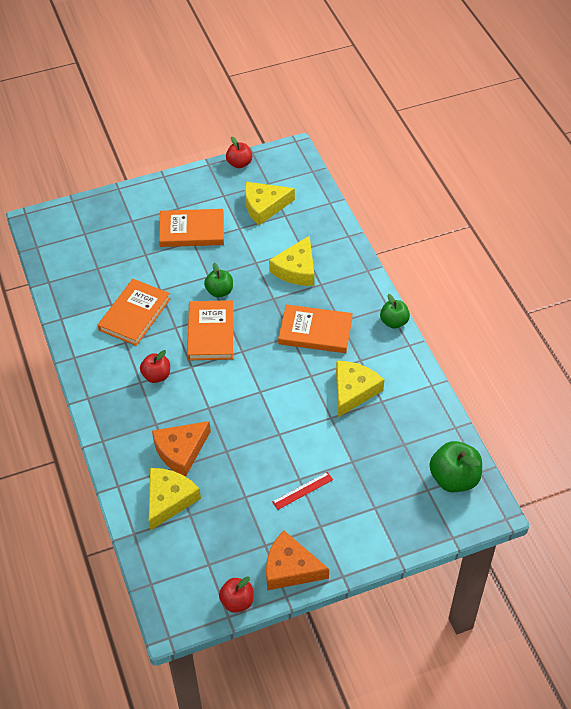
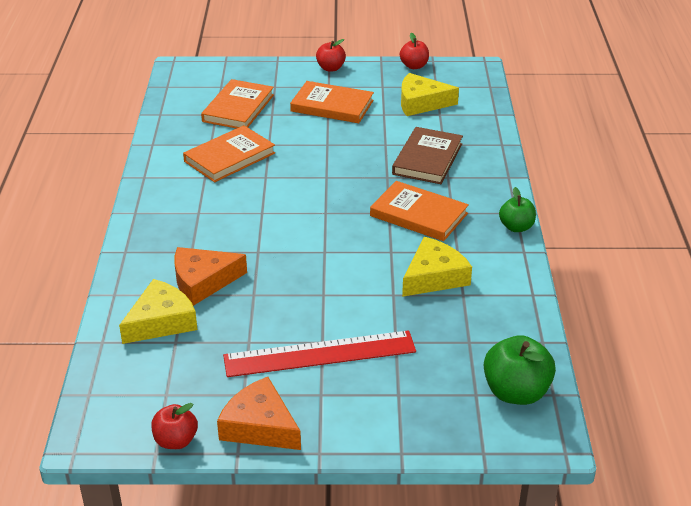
camera: 20 degrees right, 15 degrees down
(156, 376) = (219, 211): red apple -> red apple (330, 68)
(210, 333) = (300, 189): orange book -> orange book (238, 108)
(219, 291) = (331, 158): green apple -> none
(296, 269) = (427, 159): yellow cheese -> brown book
(302, 490) = (320, 354): red ruler -> red ruler, size x2.25

